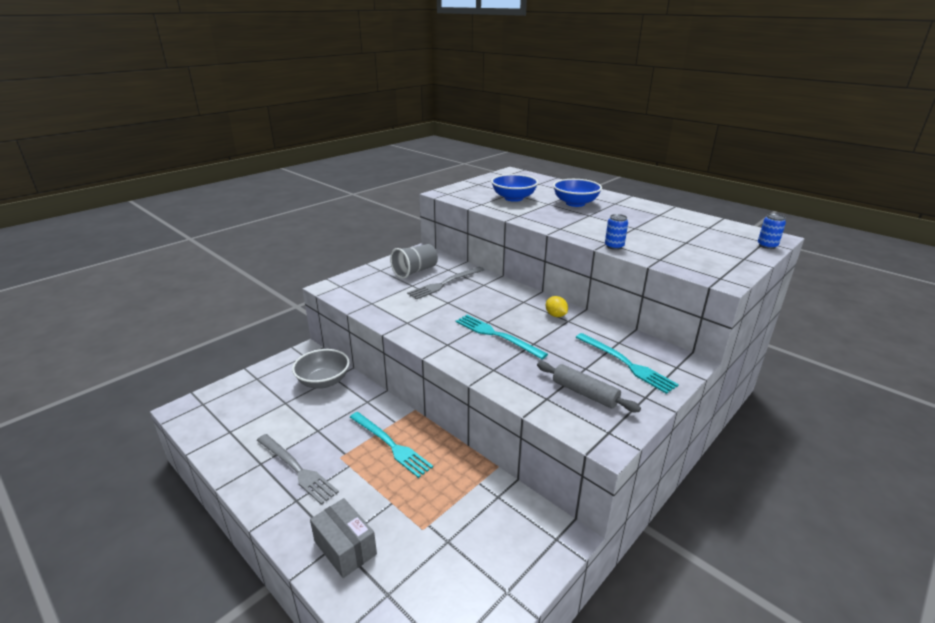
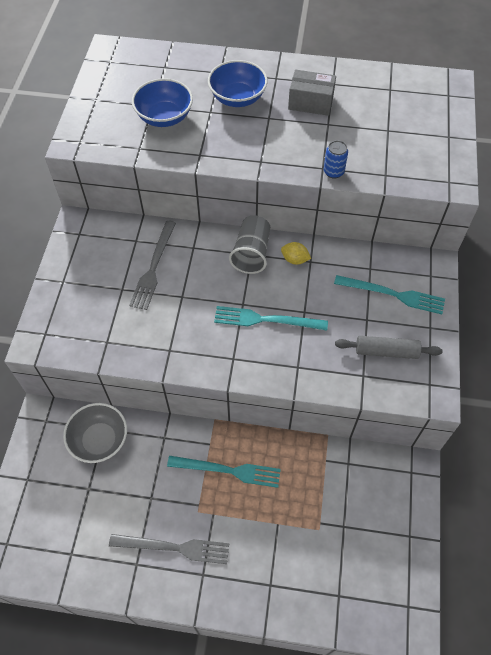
camera: 35 degrees left, 30 degrees up
(345, 548) = (279, 585): grey box -> grey box (310, 103)
(415, 271) = (104, 263): grey cup -> grey cup (251, 253)
(767, 246) = (454, 102): blue can -> none

